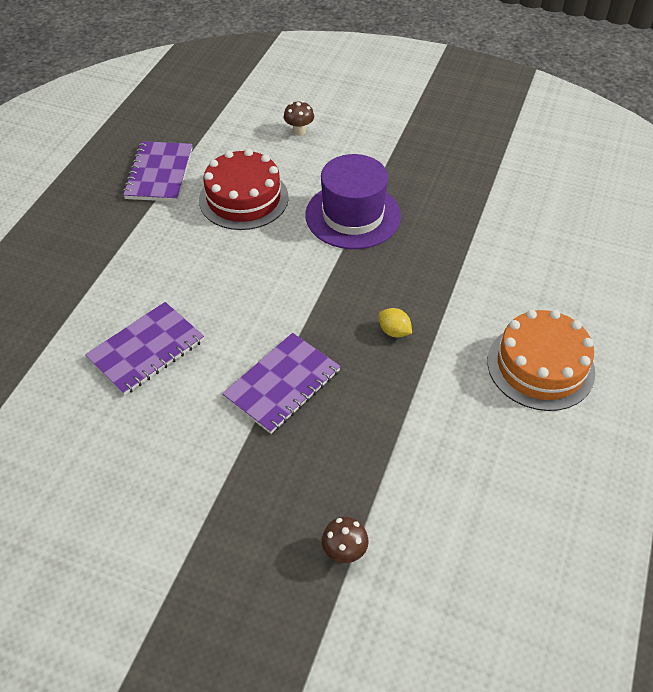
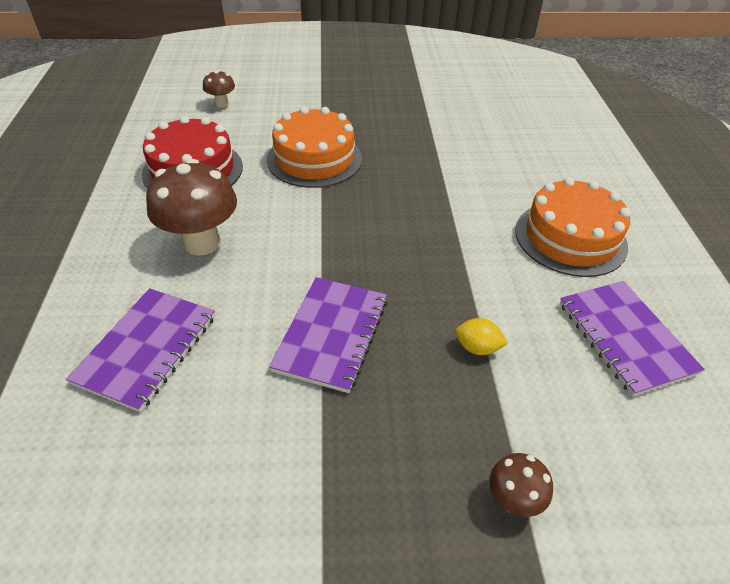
camera: 25 degrees left, 5 degrees down
(159, 173) = (86, 169): purple notebook -> purple notebook (625, 338)
(221, 272) = (202, 243): none -> brown mushroom
(353, 215) = (314, 159): purple hat -> orange cake
(394, 331) = (417, 247): yellow lemon -> yellow lemon (477, 348)

